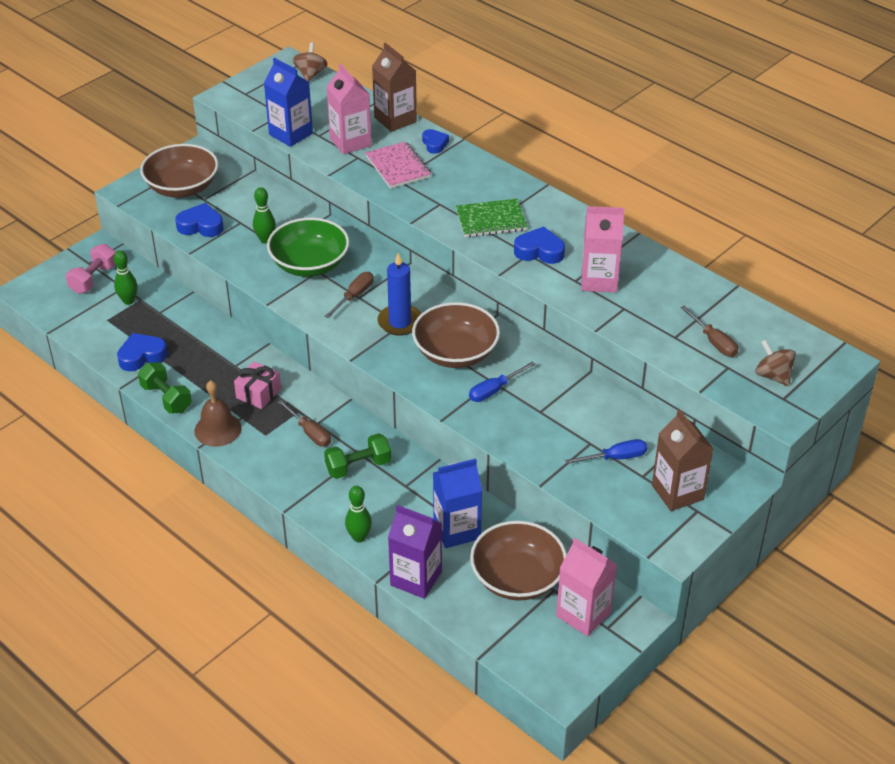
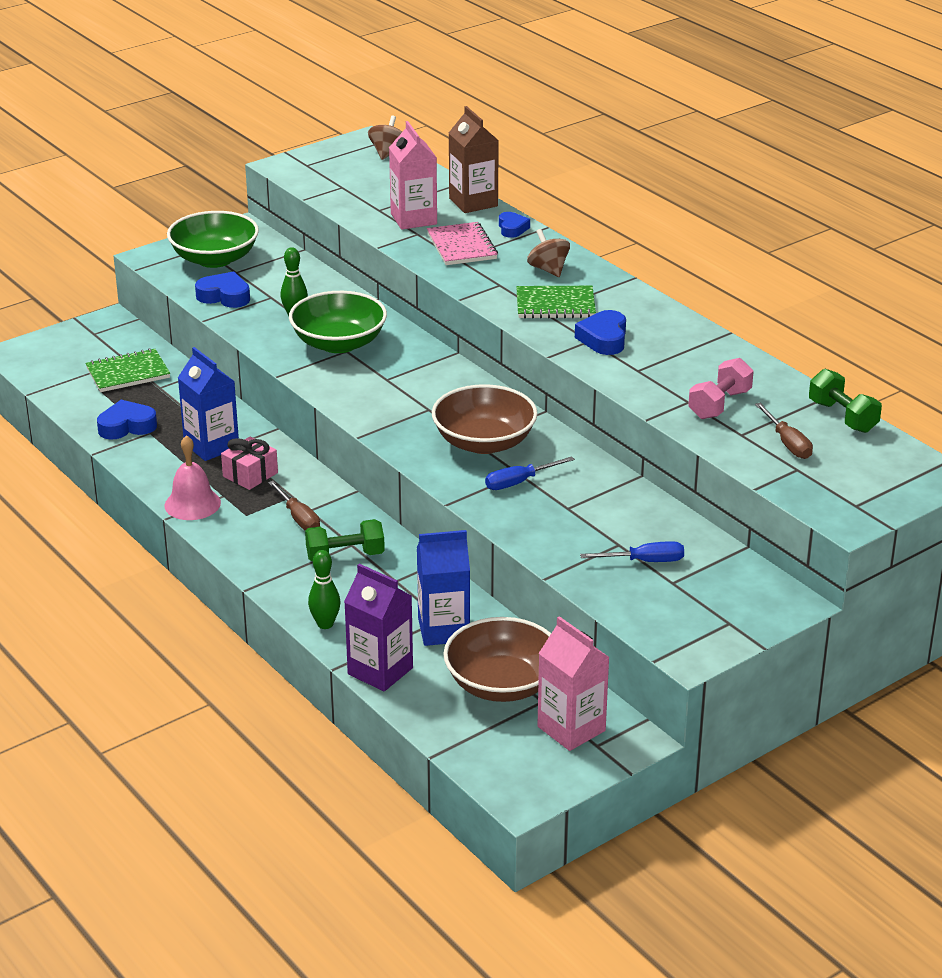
camera: 10 degrees right, 10 degrees down
(93, 279) = (94, 349): pink dumbbell -> pink dumbbell (719, 404)
(128, 301) = (128, 373): green bowling pin -> green notebook
(166, 398) = (143, 468): green dumbbell -> green dumbbell (843, 417)
(182, 187) = (215, 259): brown bowl -> green bowl
(218, 429) = (192, 504): brown bell -> pink bell
(291, 134) = (346, 206): blue carton -> blue carton (211, 446)
(354, 296) = (381, 378): brown screwdriver -> none
(400, 322) = (427, 407): blue candle -> none
(539, 251) = (604, 339): blue heart -> blue heart turned 105 degrees counterclockwise
(599, 280) = (666, 372): pink carton -> none
(677, 492) = (710, 602): brown carton -> none
(773, 376) = (850, 482): brown spinning top -> brown spinning top (548, 269)

